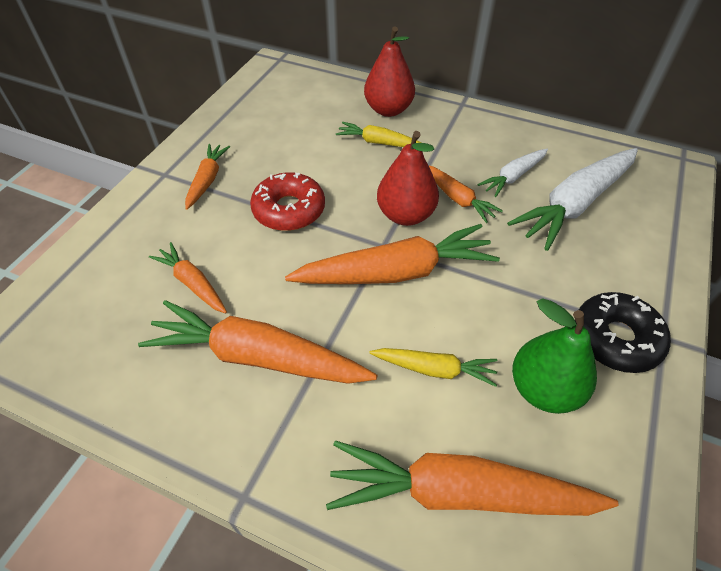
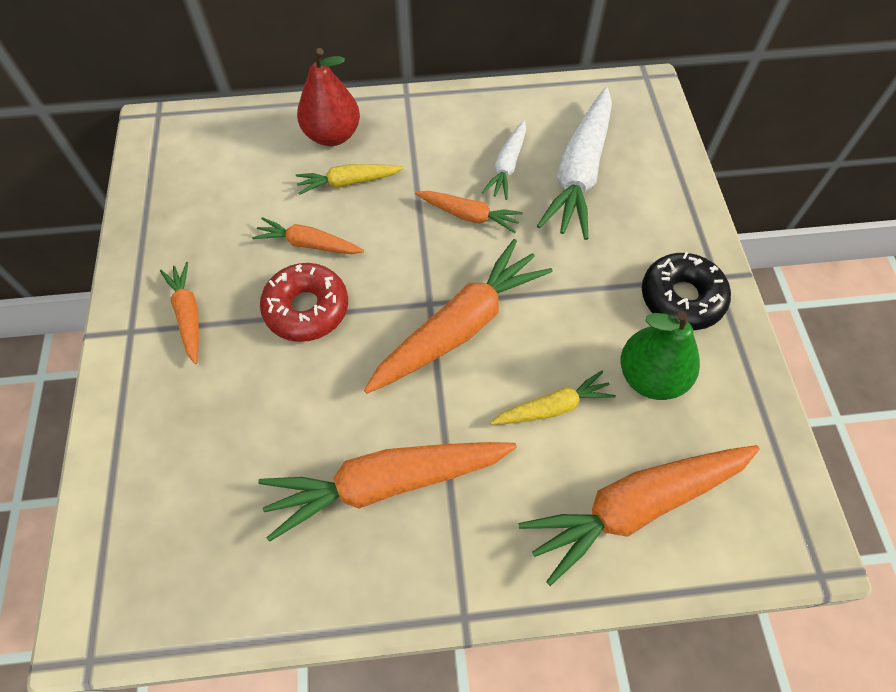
camera: 30 degrees left, 10 degrees up
(193, 284) = (264, 443): orange carrot -> orange carrot (309, 244)
(405, 215) = (430, 258): red pear -> none

